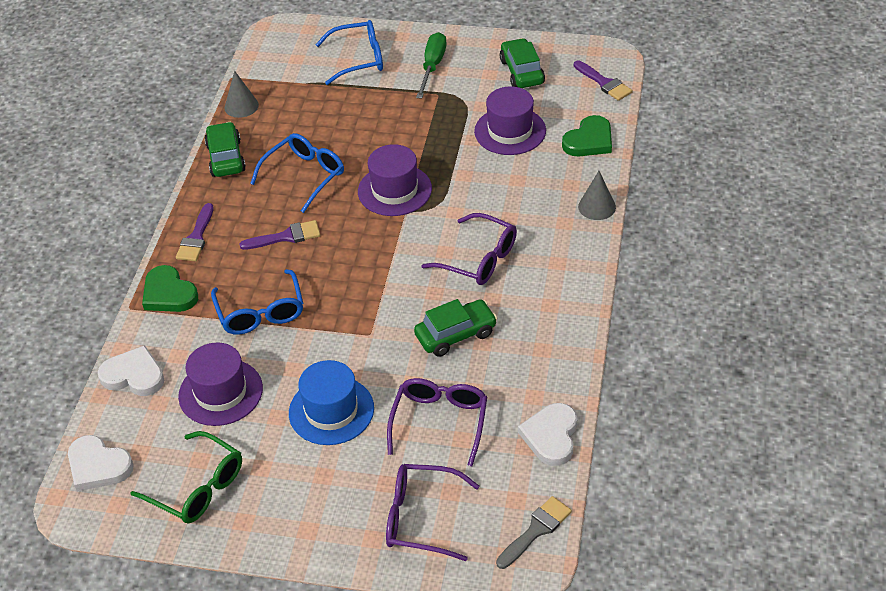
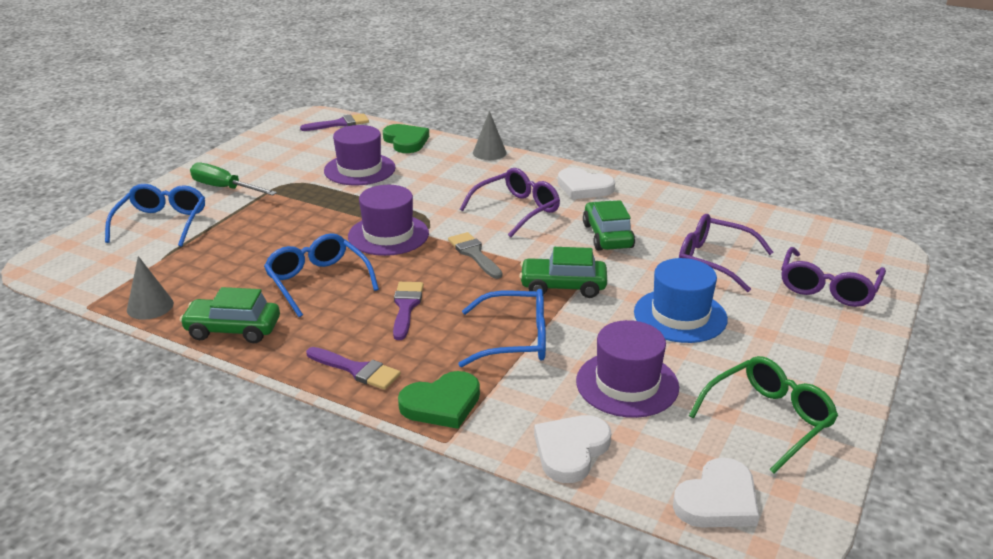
camera: 75 degrees left, 15 degrees down
(522, 72) = (284, 151): green car -> green car (563, 286)
(536, 530) = (846, 238): grey brush -> grey brush (474, 254)
(551, 436) = (744, 215): white heart -> white heart (584, 187)

